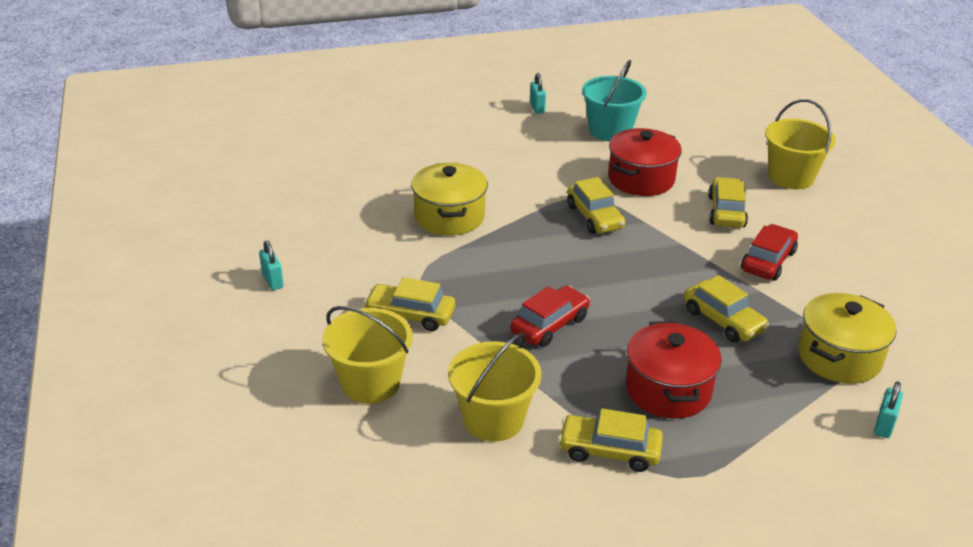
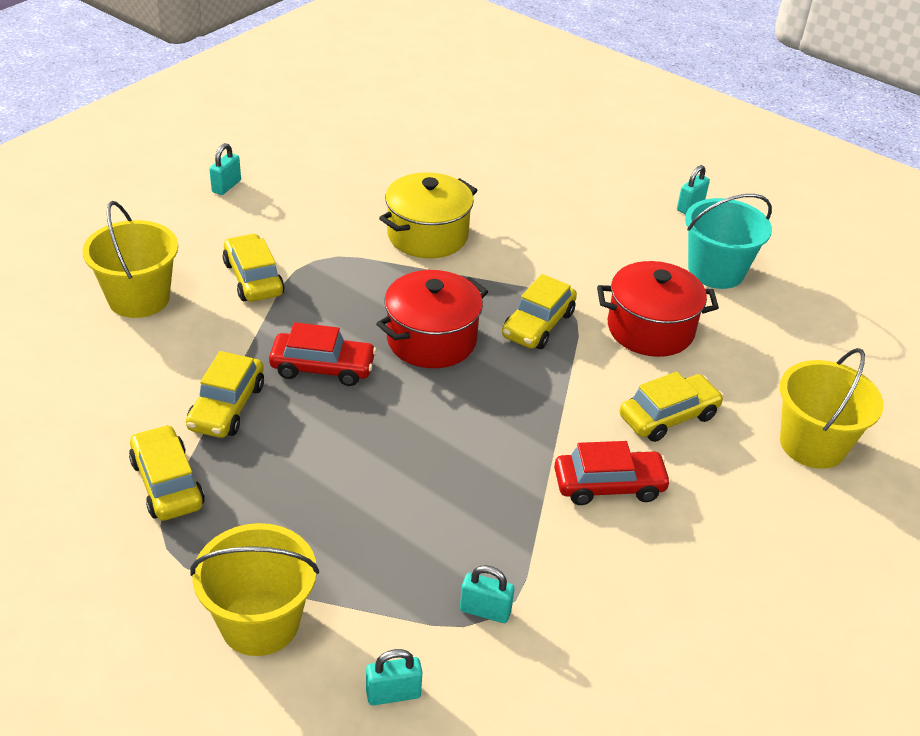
camera: 50 degrees right, 5 degrees up
(493, 419) = (151, 390): yellow bucket -> yellow bucket (260, 622)
(668, 390) = (297, 489): red pot -> red pot (431, 340)
(723, 320) = (456, 489): yellow car -> yellow car (227, 407)
(839, 357) = (485, 611): yellow pot -> turquoise padlock

